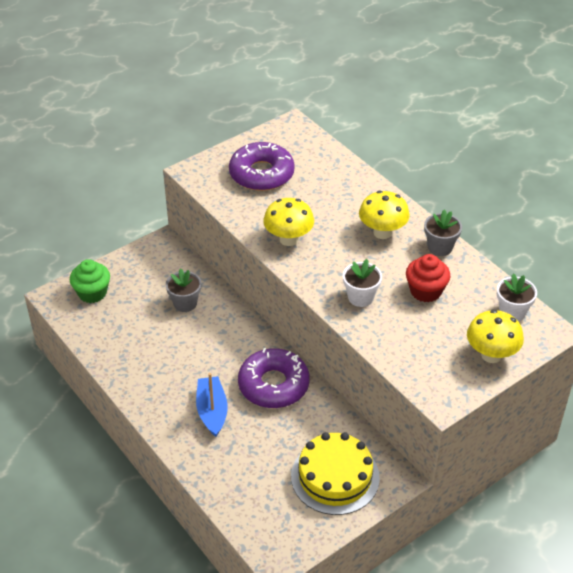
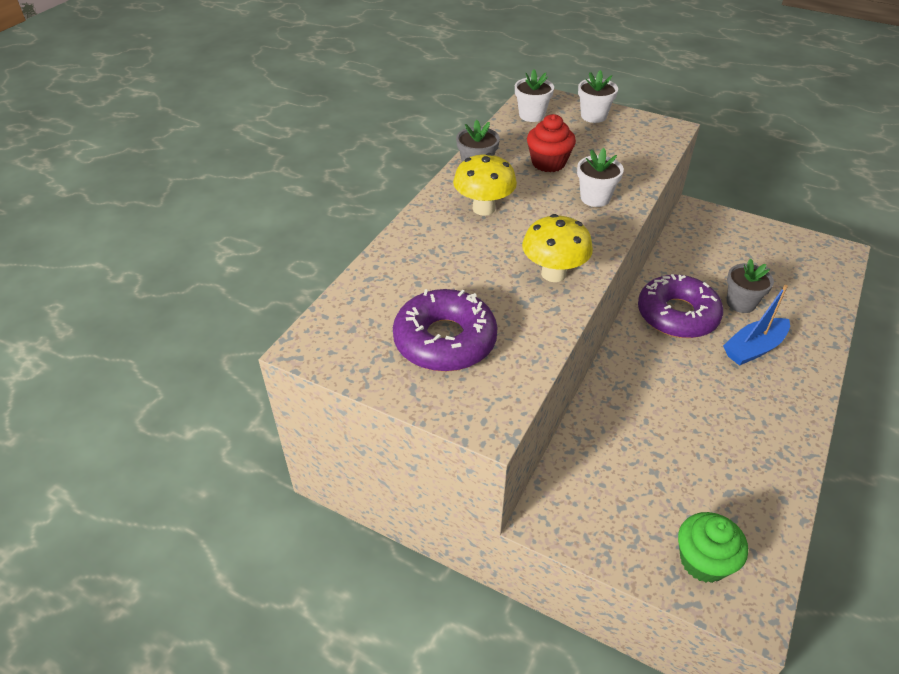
camera: 115 degrees left, 0 degrees up
(185, 303) = (633, 439): grey flower pot -> grey flower pot (741, 303)
(335, 477) = (733, 244): yellow cake -> none
(491, 355) = (593, 116): yellow mushroom -> white flower pot

